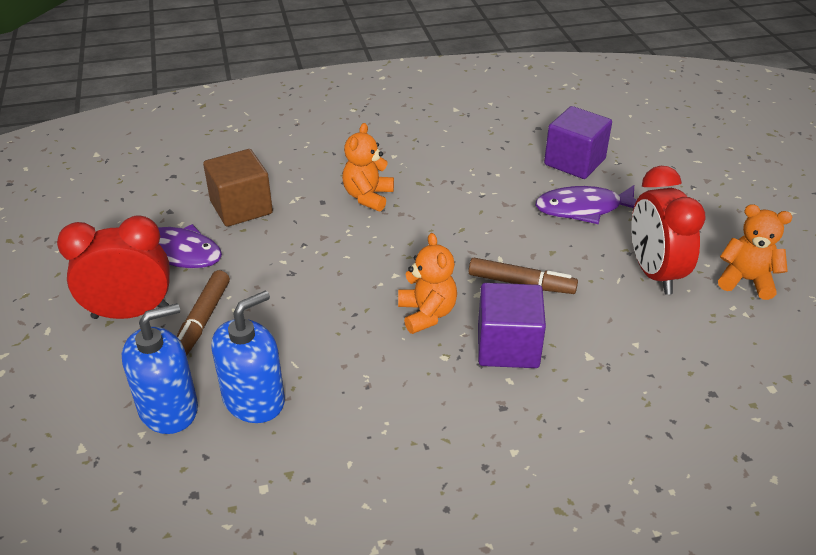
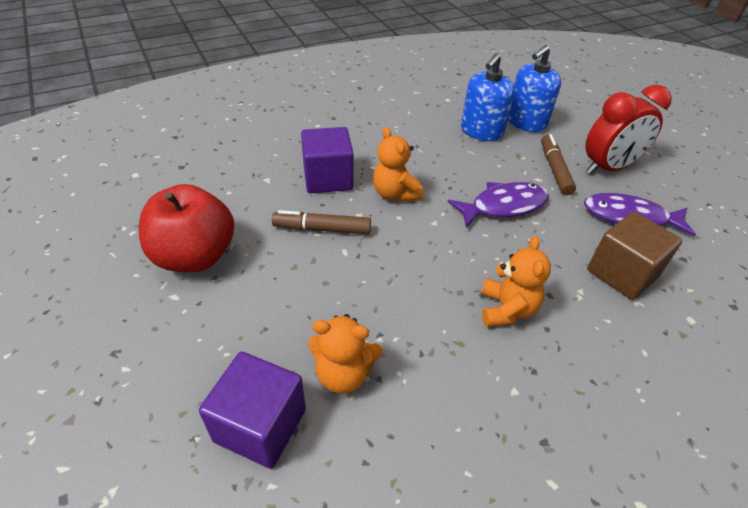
camera: 165 degrees right, 5 degrees up
(584, 209) = (256, 331): purple fish -> purple fish (503, 206)
(654, 273) = (195, 256): red clock -> red apple
(746, 280) = (104, 261): orange teddy bear -> orange teddy bear (343, 374)

